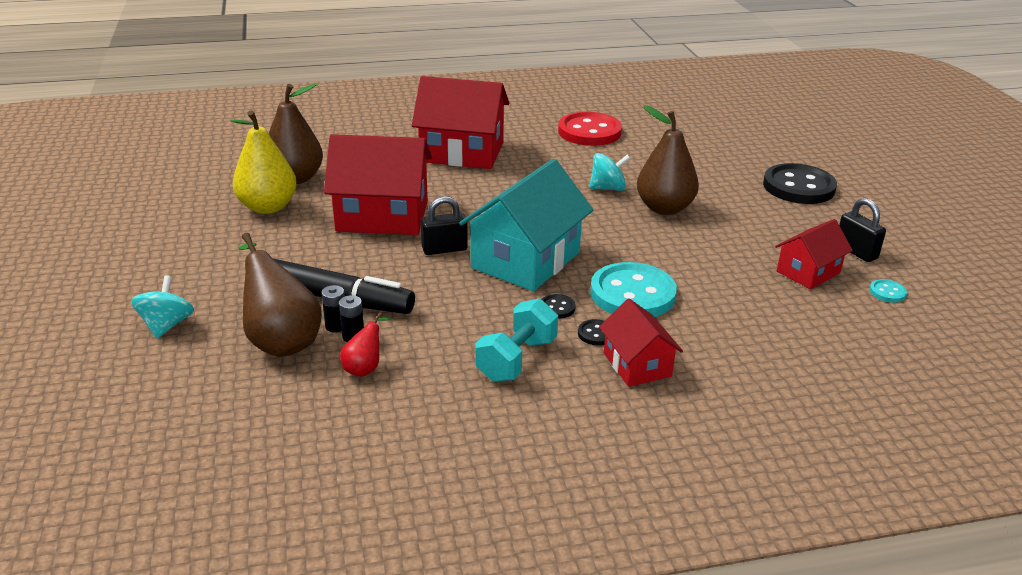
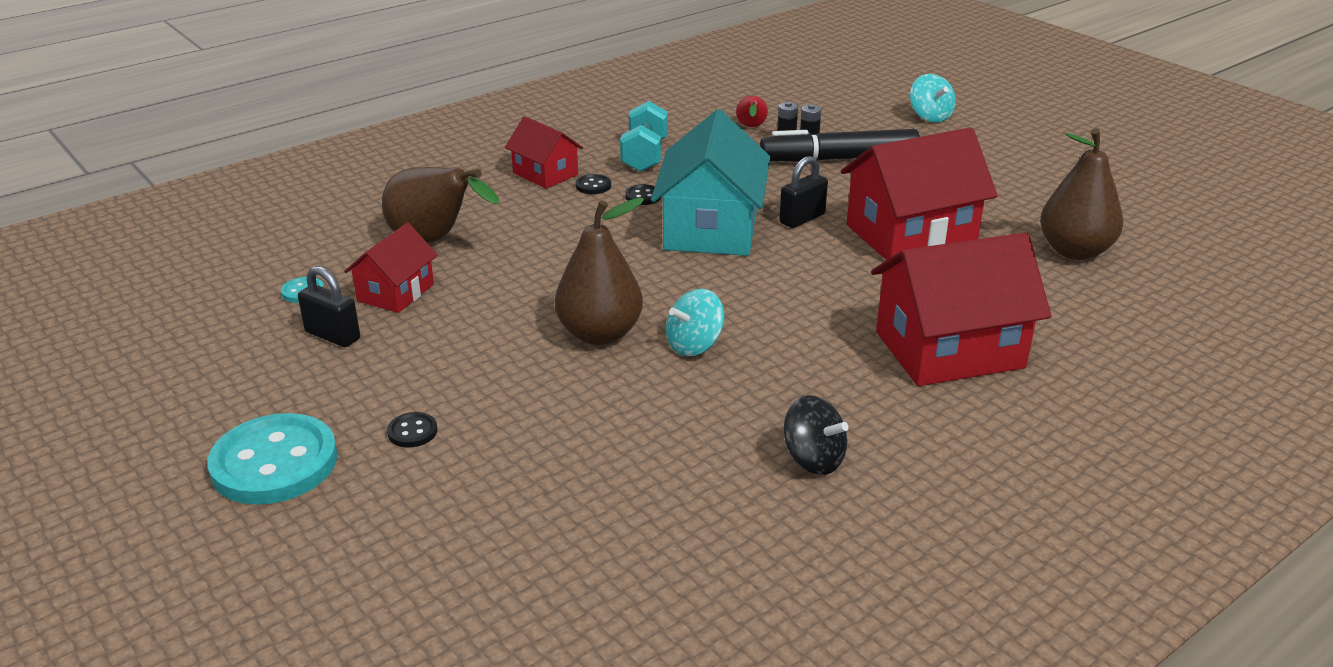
camera: 155 degrees right, 0 degrees up
(268, 207) = (1036, 213): yellow pear -> none
(281, 340) = (834, 127): brown pear -> brown pear (435, 241)
(589, 132) = (813, 459): red button -> black spinning top
(632, 294) = (580, 224): turquoise button -> turquoise button (274, 463)
(798, 187) = (412, 432): black button -> black button, size x0.41

